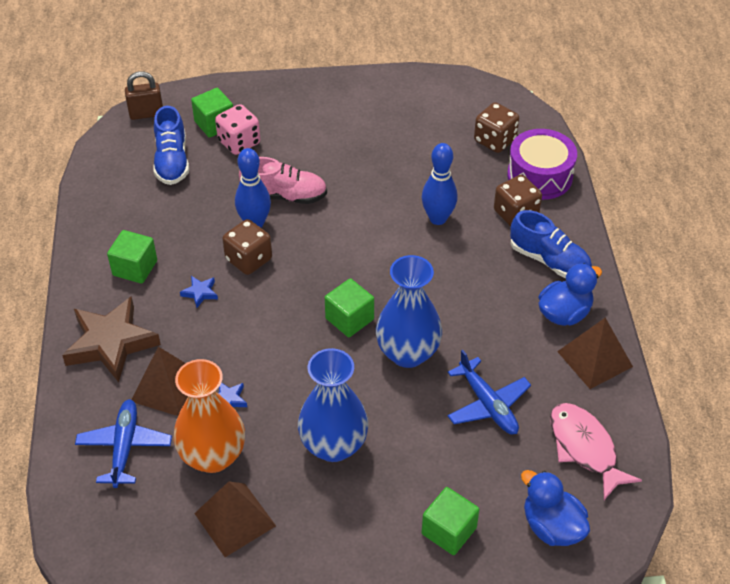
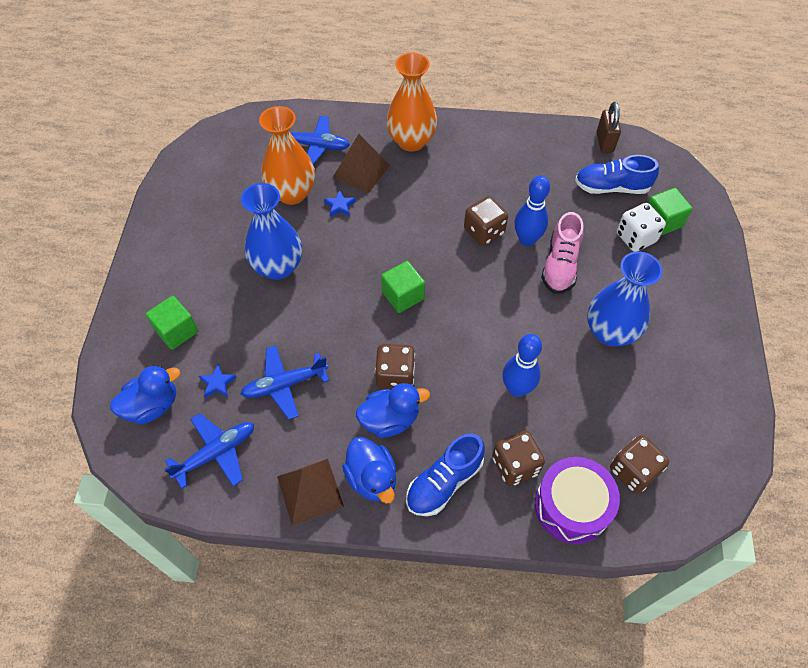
camera: 100 degrees right, 10 degrees up
(111, 343) = (411, 141): brown star -> orange vase
(135, 268) = (486, 157): green cube -> none
(146, 114) = (677, 173): brown padlock -> brown padlock (604, 142)
(200, 293) = (452, 196): blue star -> blue star (218, 383)
(235, 519) = (235, 201): brown pyramid -> none
(239, 142) = (635, 238): pink dice -> white dice
(407, 353) = (355, 333): blue vase -> blue vase (610, 332)
(450, 311) = (395, 376): none -> brown dice
(499, 308) = (390, 419): none -> blue duck
(584, 448) = (216, 453): pink fish -> blue plane

